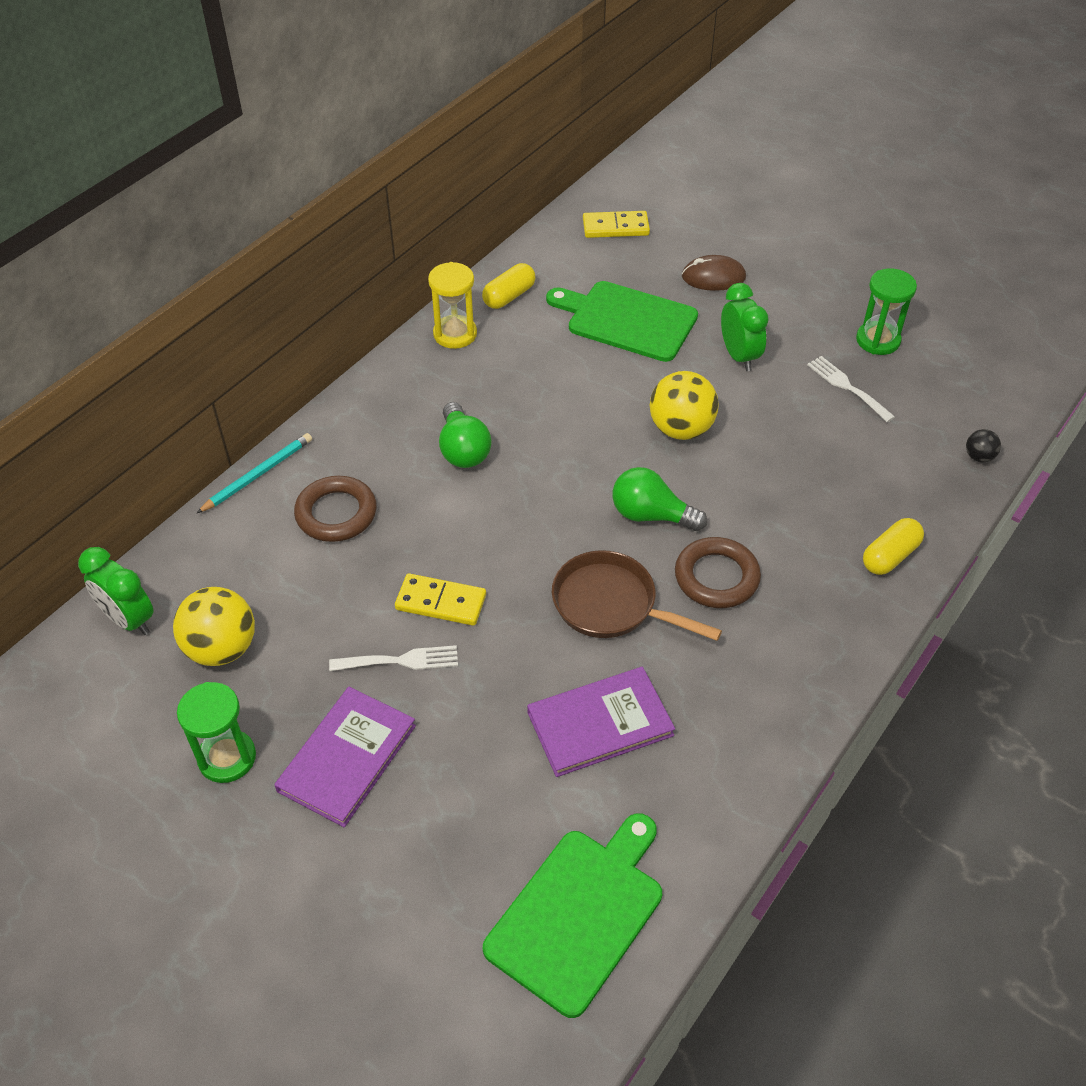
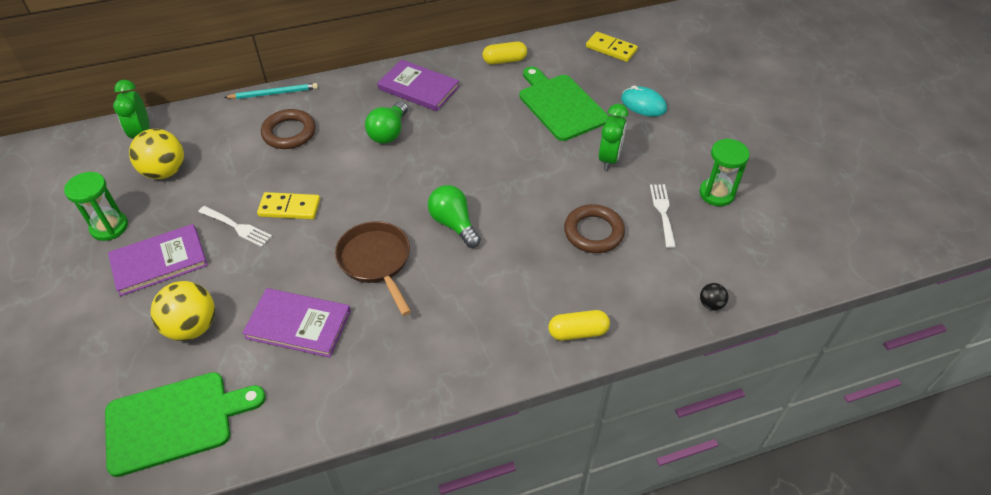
camera: 35 degrees right, 0 degrees up
(440, 378) = (418, 88): none -> purple book
(441, 602) = (289, 208): yellow domino -> yellow domino turned 45 degrees counterclockwise
(455, 334) = (452, 68): yellow hourglass -> none
(681, 429) = (525, 184): yellow ball -> yellow ball (192, 327)
(713, 277) = (643, 104): brown mouse -> turquoise mouse
(716, 577) = (453, 281): brown ring -> brown ring (593, 232)

